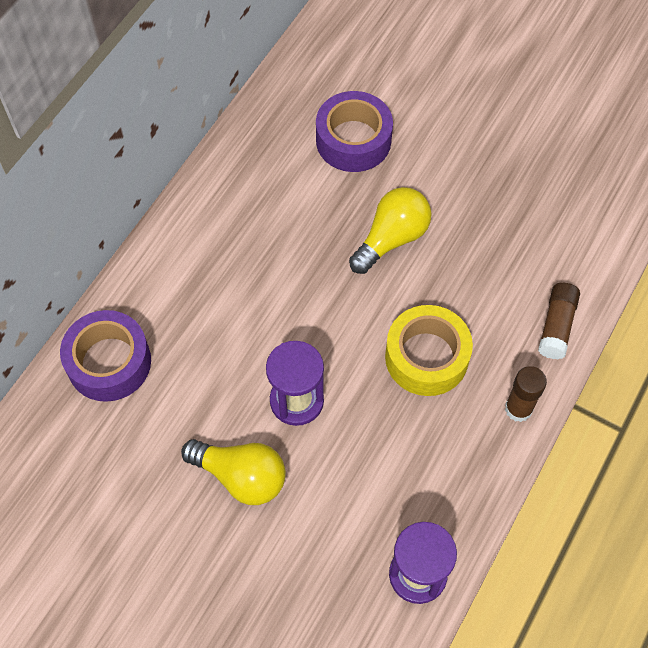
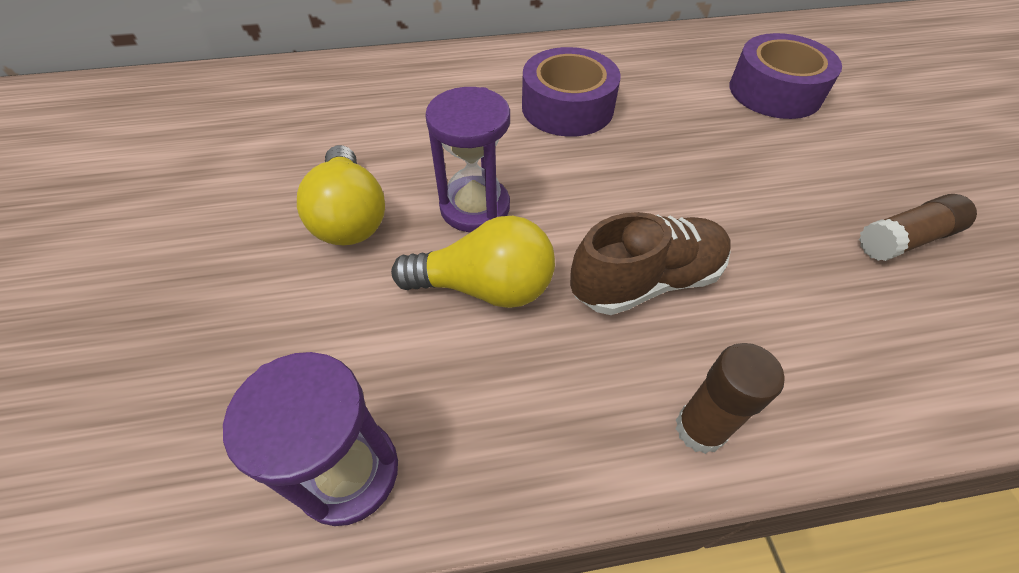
camera: 50 degrees right, 10 degrees down
(109, 362) = (390, 80): purple tape -> purple tape (567, 107)
(391, 238) = (729, 170): yellow light bulb -> yellow light bulb (485, 287)
(426, 357) = (646, 281): yellow tape -> brown shoe
(556, 326) = (860, 391): brown glue stick -> brown glue stick (905, 239)

